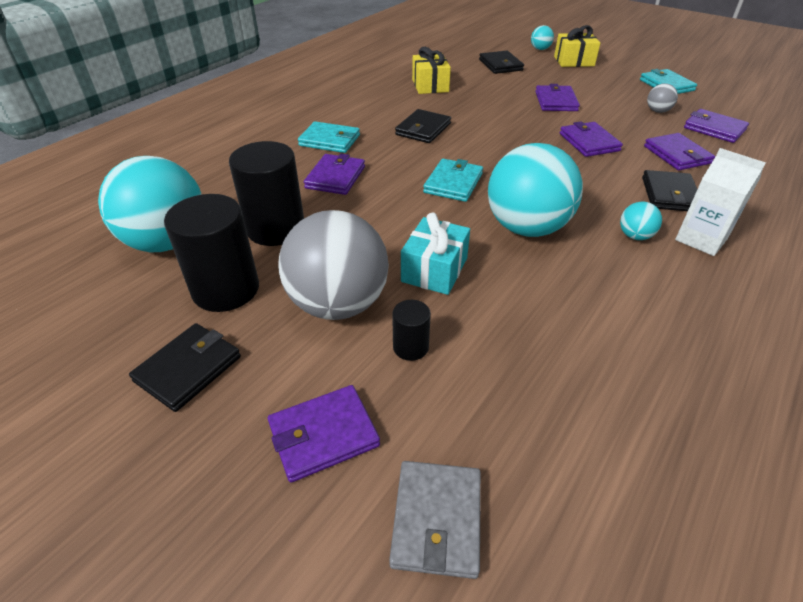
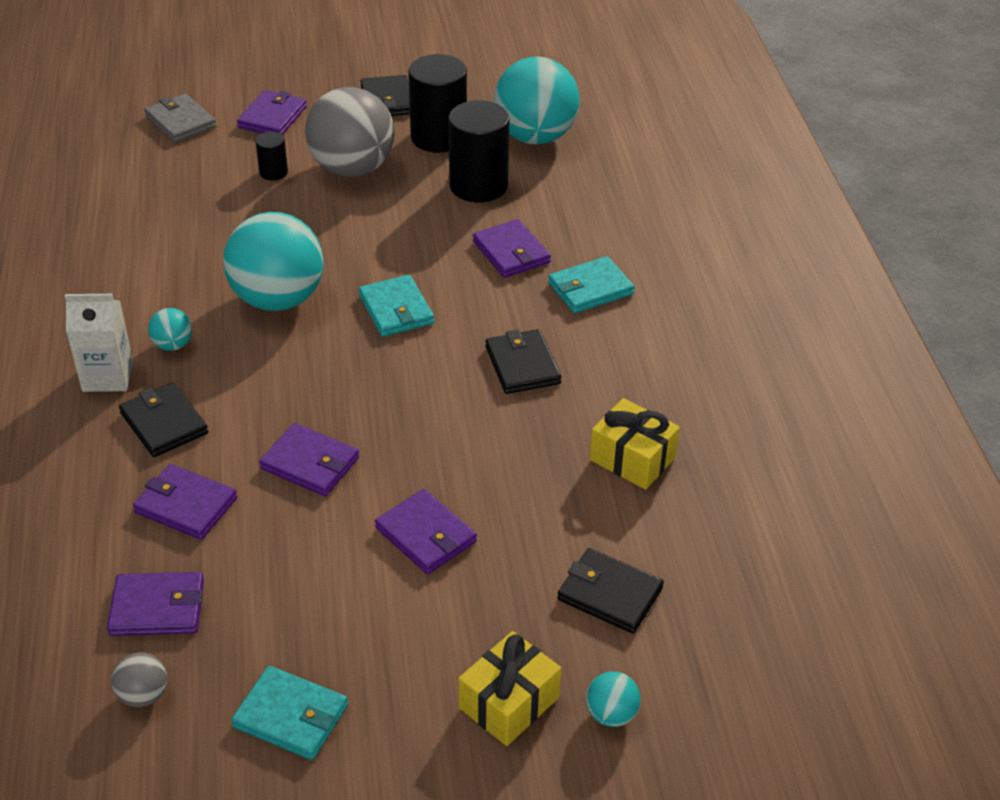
camera: 135 degrees right, 0 degrees up
(434, 270) = (315, 223): turquoise gift -> none
(657, 111) = (262, 607): grey ball -> grey ball (143, 695)

